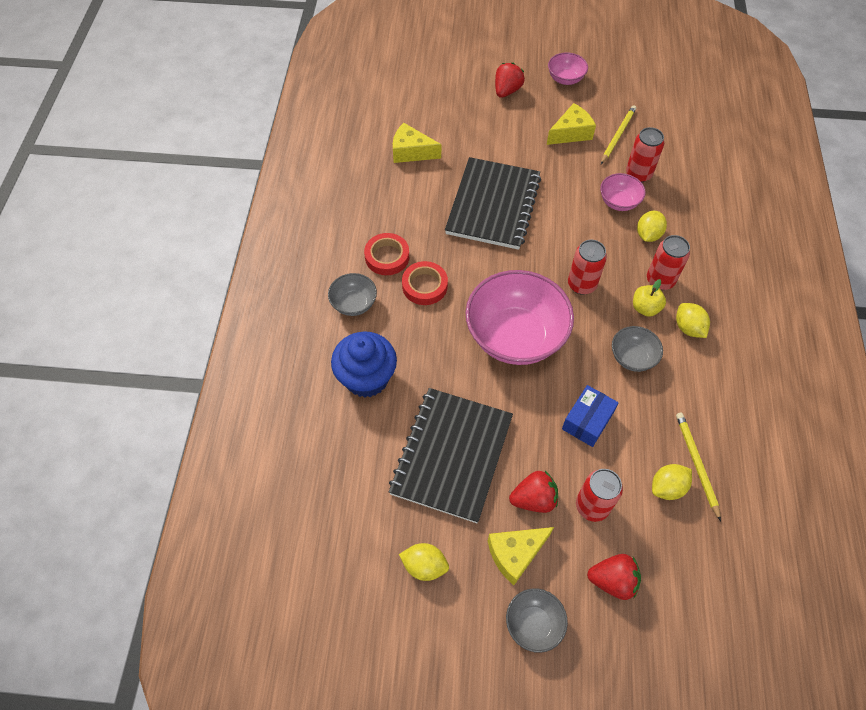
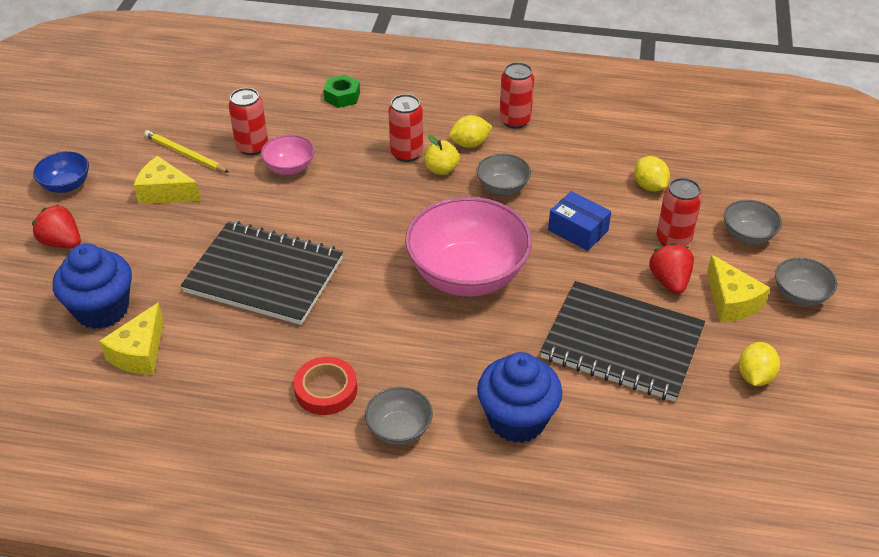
camera: 85 degrees left, 15 degrees down
(424, 286) = (381, 352): red tape -> none
(447, 125) = (102, 309): none -> blue cupcake
(565, 79) = (66, 185): pink bowl -> blue bowl
(571, 133) = (165, 192): yellow cheese -> yellow cheese turned 45 degrees counterclockwise
(581, 284) = (402, 212): red can -> red can (515, 120)
(613, 581) = (748, 235): red strawberry -> grey bowl
(648, 235) = (343, 153): yellow lemon -> none
(696, 464) = (624, 164): yellow pencil -> none
(726, 224) = (342, 96): none -> green nut

